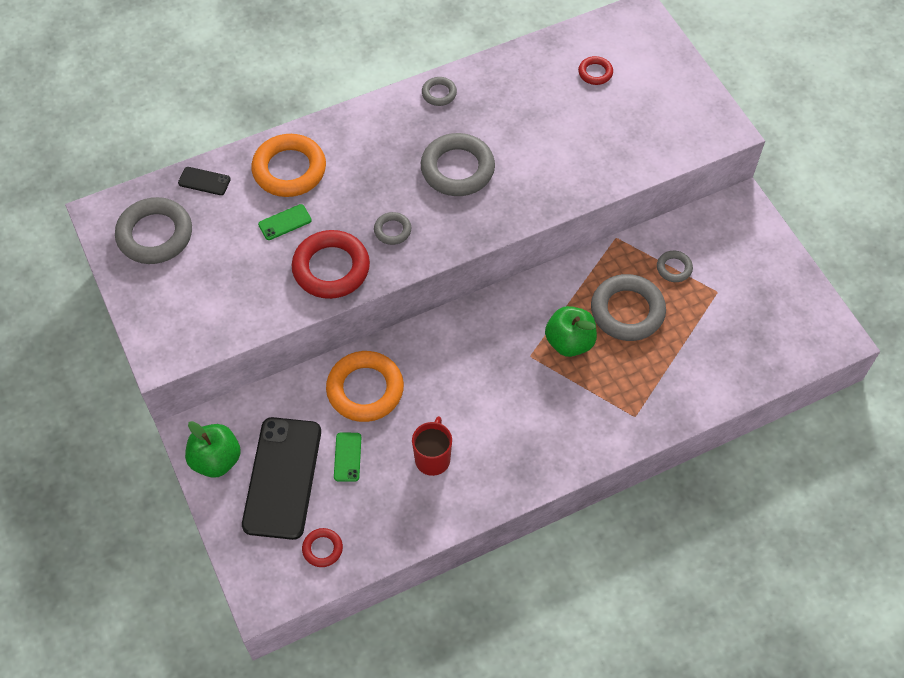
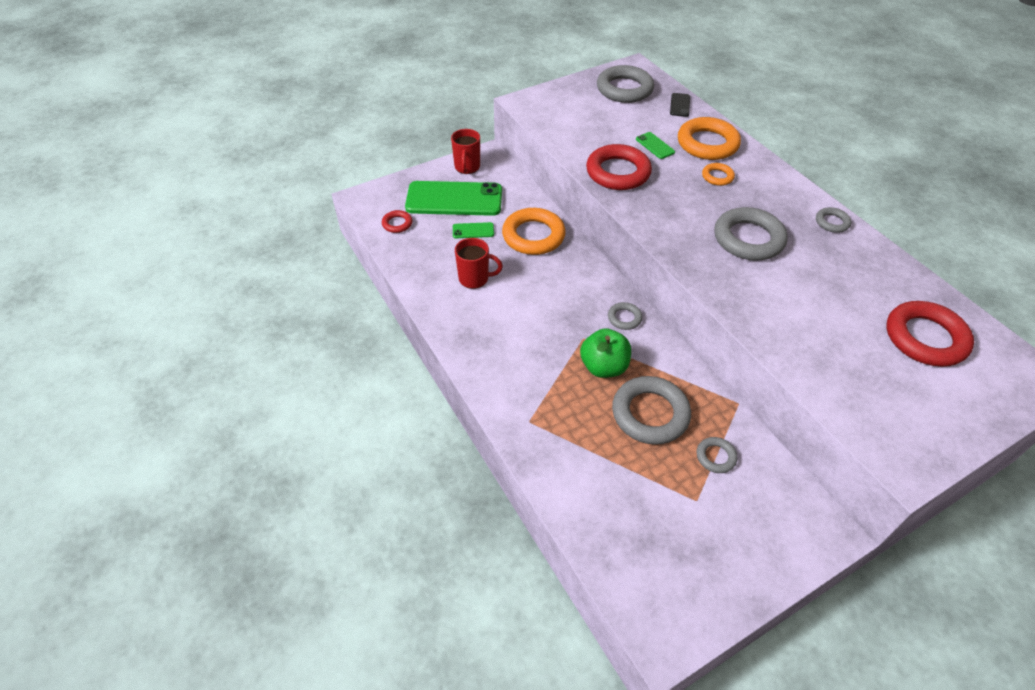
camera: 85 degrees right, 10 degrees down
(216, 460) = (467, 167): green apple -> red mug
(282, 478) = (454, 199): black phone -> green phone
(352, 173) = (717, 177): none -> orange ring
(392, 230) = (666, 203): grey ring -> grey ring (624, 318)
(595, 73) = (925, 338): red ring -> red ring, size x2.03

